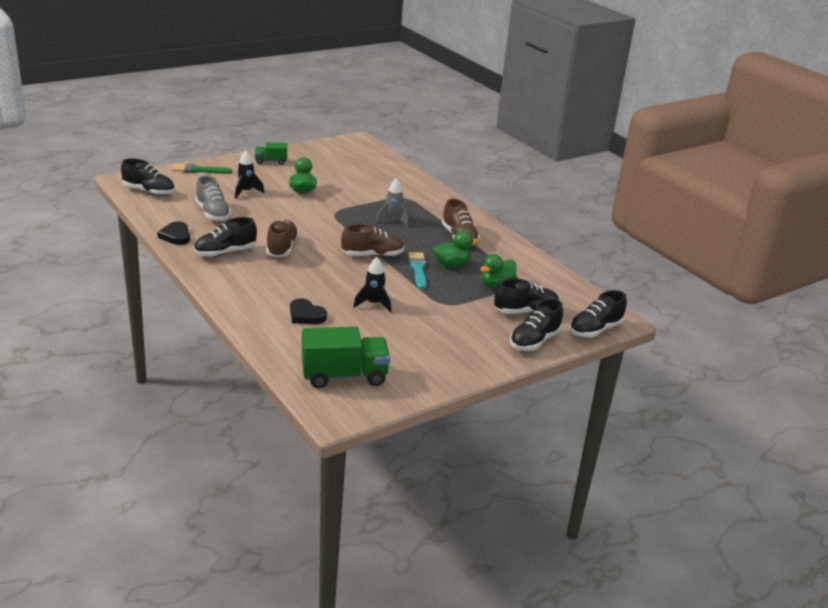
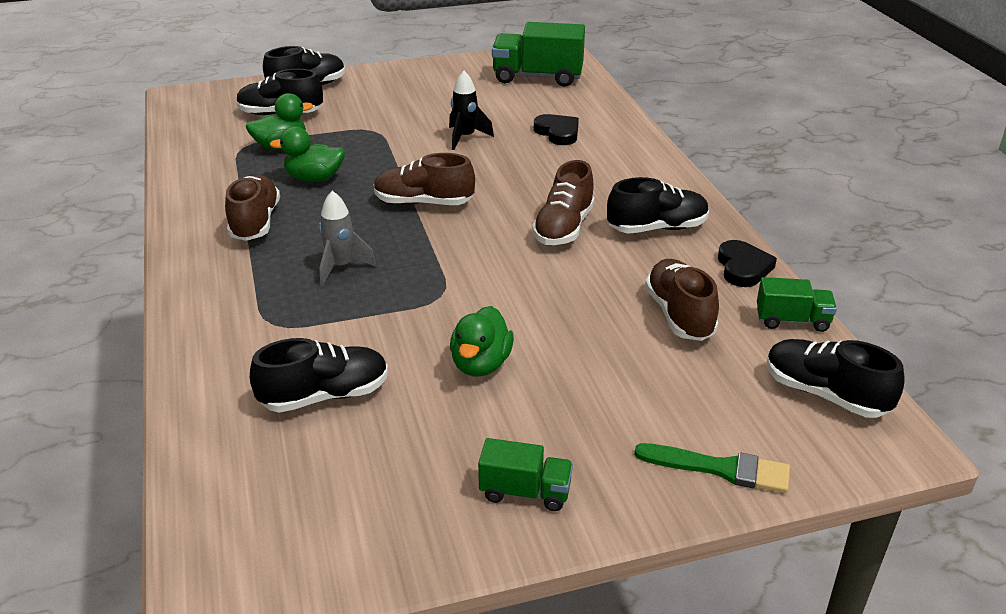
camera: 160 degrees left, 5 degrees up
(155, 215) = (792, 320): none -> green truck
(213, 213) = (679, 315): grey shoe -> brown shoe
(246, 192) = (606, 373): black rocket -> none
(418, 269) = (370, 176): turquoise brush -> none
(595, 330) = (223, 90): black shoe -> black shoe (325, 396)

